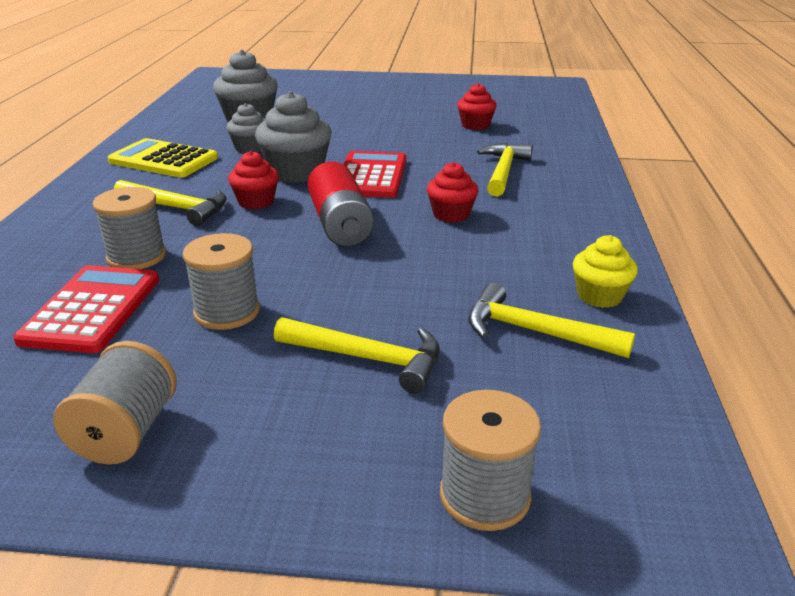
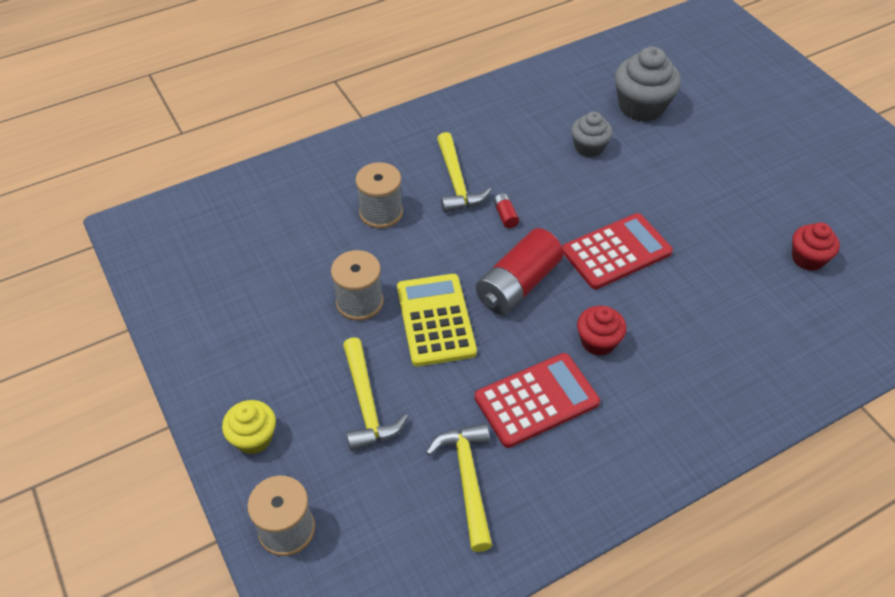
camera: 55 degrees right, 20 degrees up
(92, 309) = (313, 239): red calculator -> red calculator (536, 400)
(126, 432) = (229, 339): grey spool -> none
(163, 160) = (518, 118): yellow calculator -> yellow calculator (435, 320)
(256, 202) = (505, 215): red cupcake -> red battery
(296, 172) = (576, 203): grey cupcake -> none
(503, 171) = (720, 333): yellow hammer -> none
(599, 296) = (551, 500): yellow cupcake -> yellow cupcake (253, 438)

